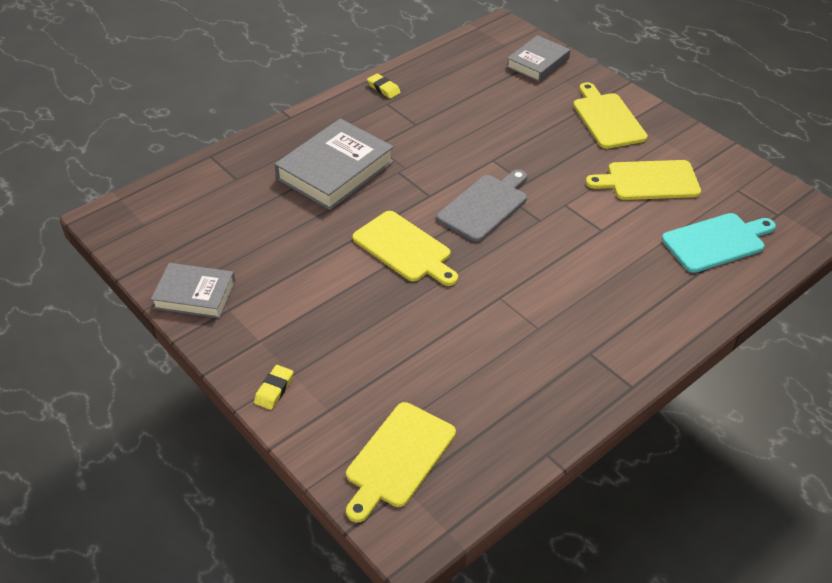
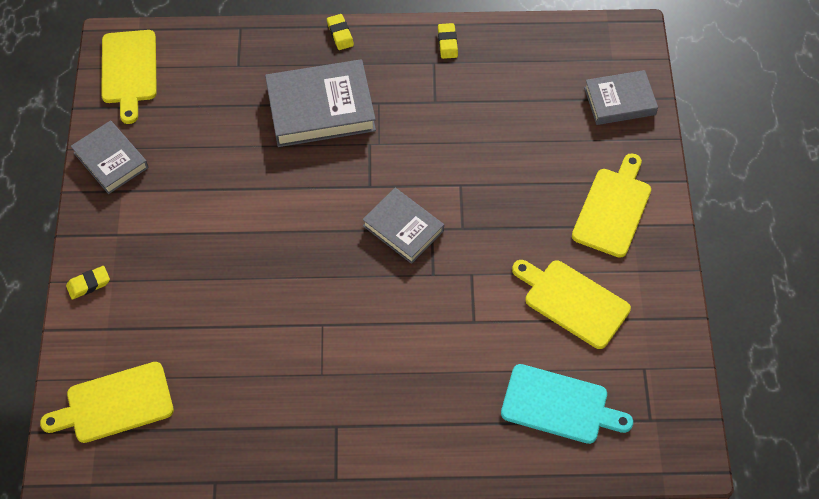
camera: 40 degrees right, 15 degrees up
(297, 121) = (340, 34): none -> yellow eraser
(404, 248) = (297, 225): yellow cutting board -> yellow cutting board (129, 70)
(485, 206) = (403, 228): grey cutting board -> grey book

